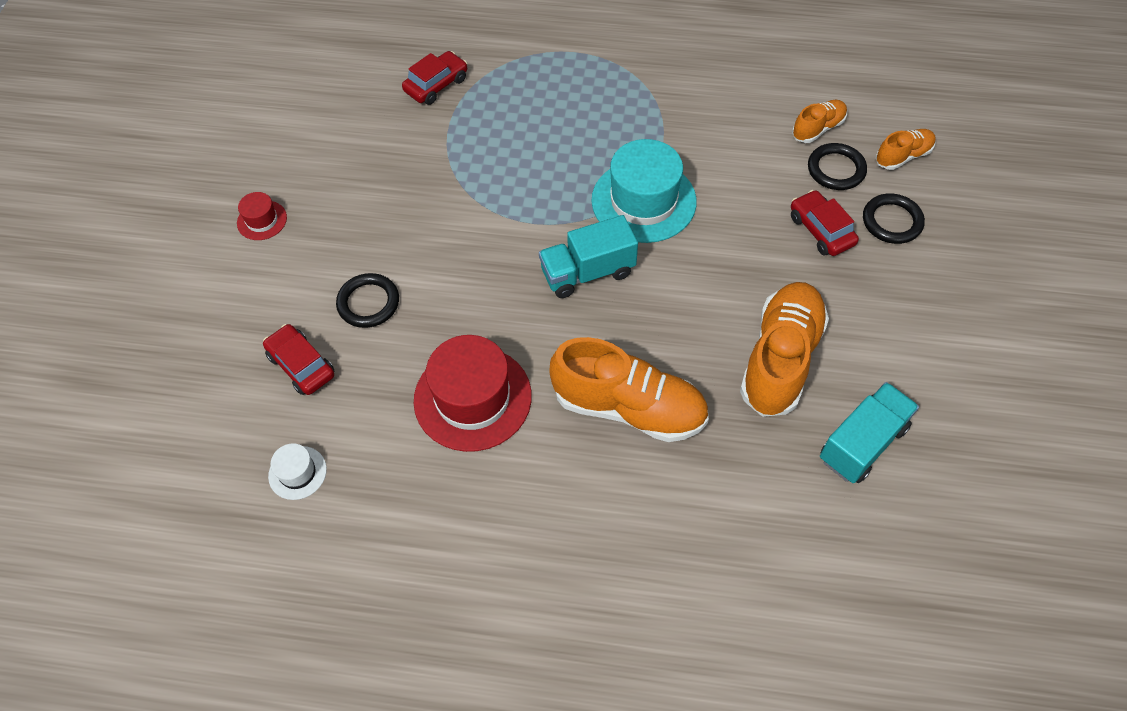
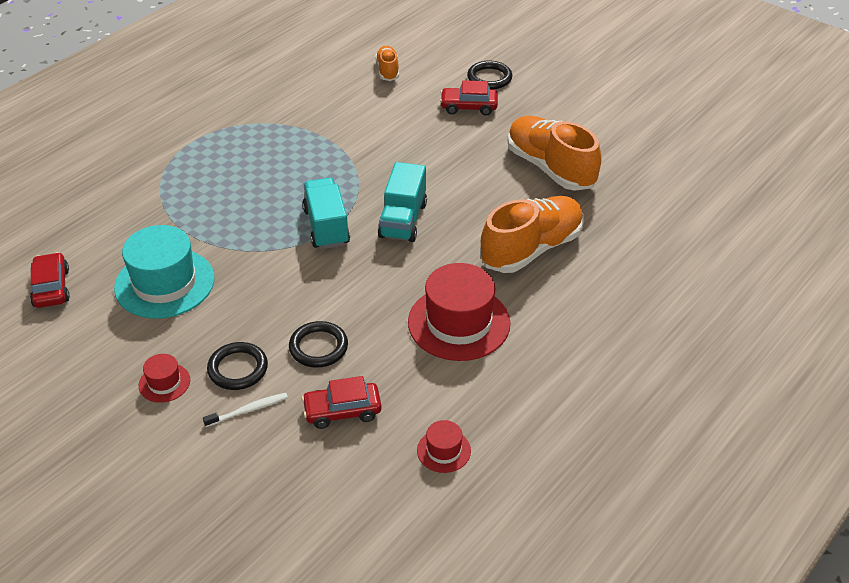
camera: 60 degrees left, 15 degrees down
(263, 296) = (248, 410): none -> white toothbrush
(297, 472) = (443, 450): white hat -> red hat
(436, 85) = (137, 223): red car -> red car (51, 288)
(643, 201) = (368, 168): turquoise hat -> turquoise hat (164, 283)
(836, 169) = (428, 79): black ring -> black ring (238, 369)
(862, 443) = (636, 164): turquoise truck -> turquoise truck (326, 227)
(903, 156) = (445, 51): orange shoe -> none

